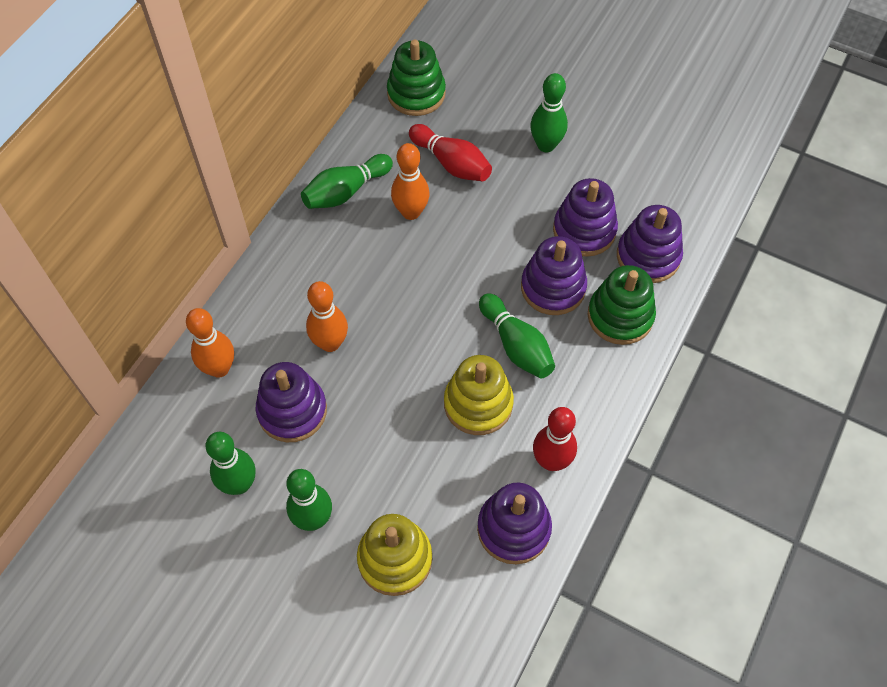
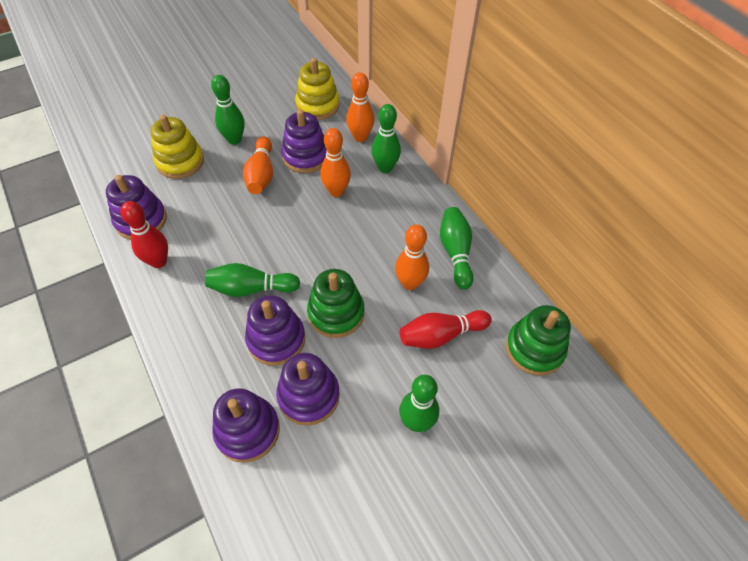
camera: 120 degrees right, 5 degrees down
(239, 484) = (282, 120): green bowling pin -> green bowling pin (385, 168)
(355, 442) = (261, 174): none -> orange bowling pin
(478, 404) = (230, 244): yellow stacking toy -> yellow stacking toy (317, 105)
(620, 316) = (216, 371): green stacking toy -> green stacking toy (336, 313)

